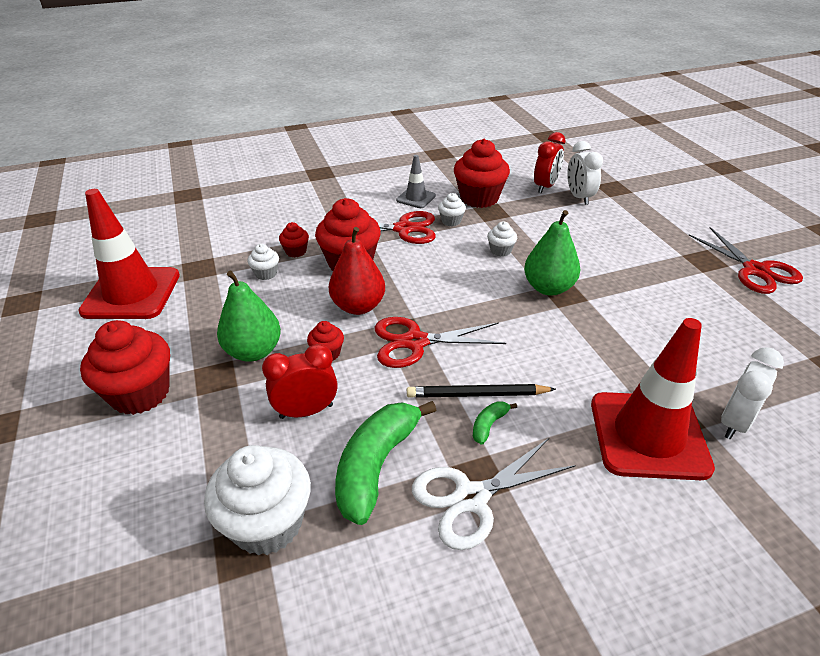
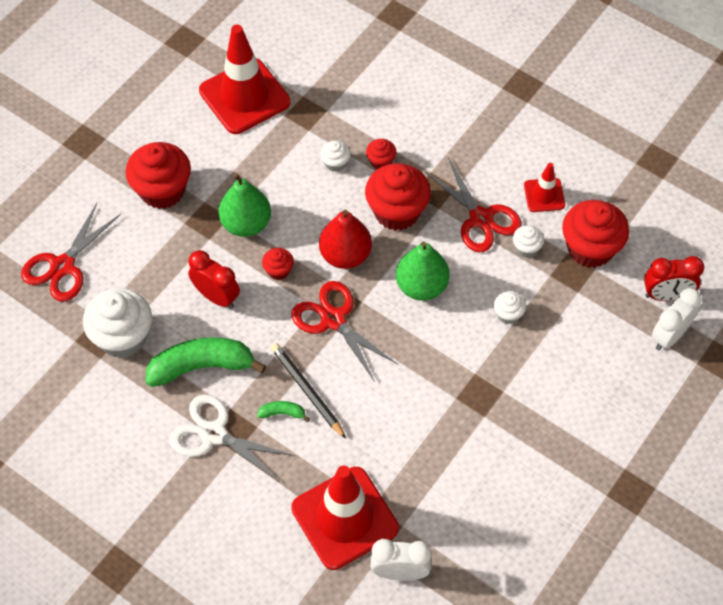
camera: 55 degrees right, 20 degrees up
(416, 198) = (544, 195): grey traffic cone -> red traffic cone
(548, 288) = (478, 379): green pear -> green pear (421, 286)
(755, 270) = (646, 540): red scissors -> red scissors (63, 266)

